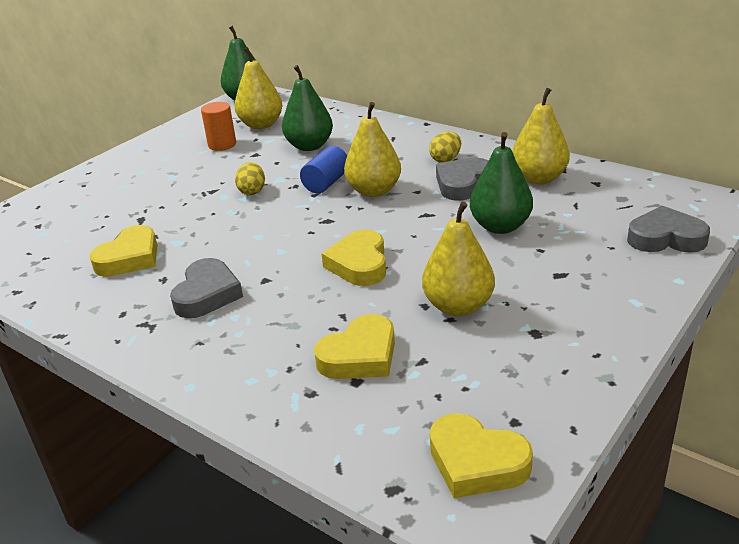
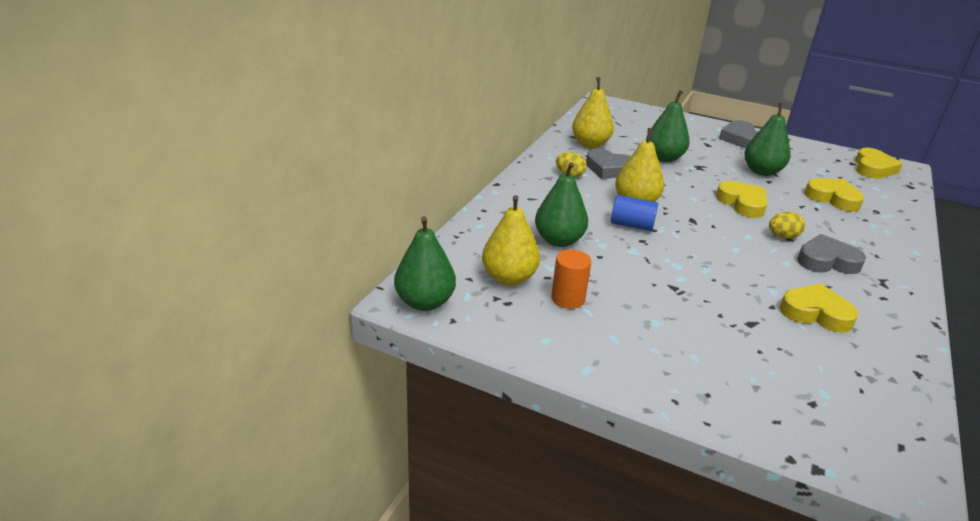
camera: 105 degrees left, 0 degrees up
(252, 191) = (664, 262): yellow egg -> yellow egg (783, 237)
(359, 264) = (742, 203): yellow heart -> yellow heart turned 105 degrees counterclockwise
(458, 306) = (762, 171): yellow pear -> green pear
(665, 238) = (651, 117): grey heart -> grey heart (740, 139)

